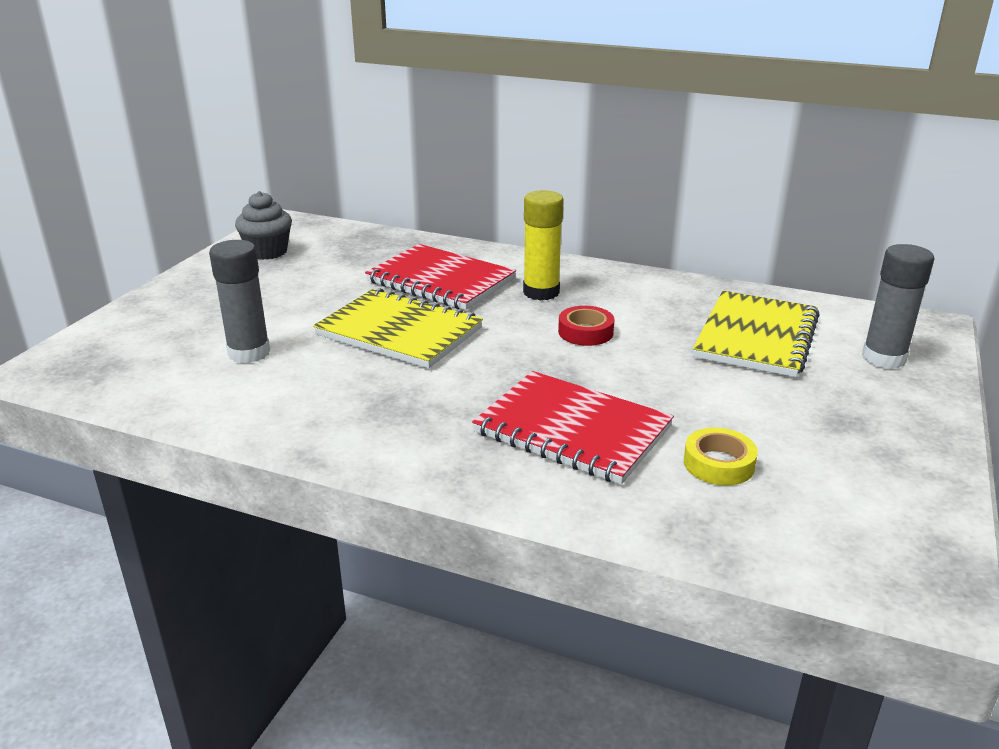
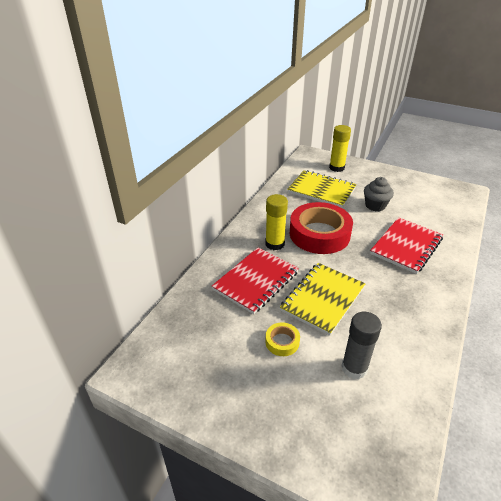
camera: 85 degrees left, 10 degrees up
(267, 252) = (191, 376): grey cupcake -> grey cupcake (375, 205)
(585, 332) = (319, 234): red tape -> red tape, size x2.31
(718, 464) = (418, 215): yellow tape -> yellow tape (282, 342)
(883, 358) = (336, 168): grey glue stick -> yellow glue stick

